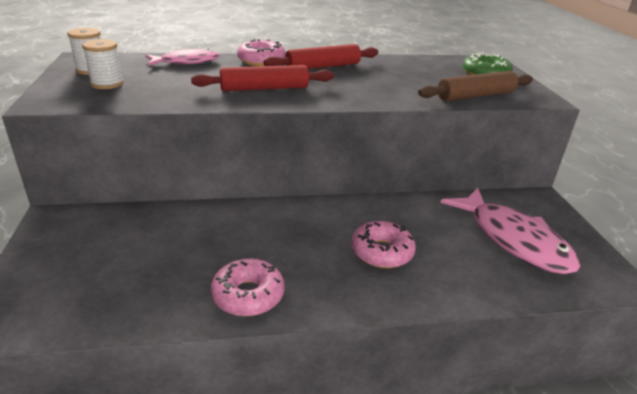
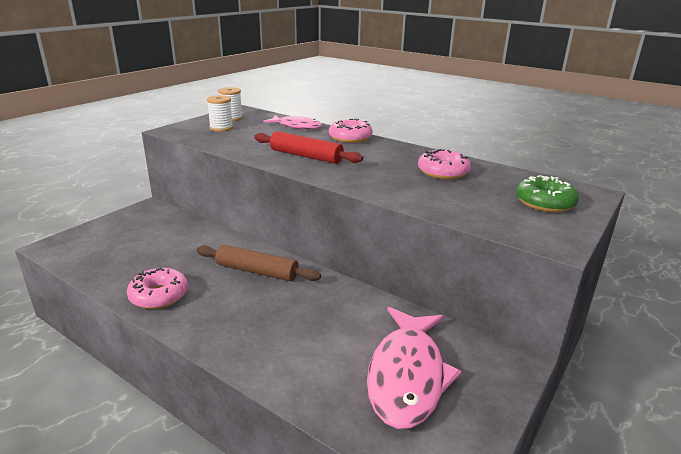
camera: 45 degrees right, 5 degrees down
(323, 66) = (389, 153): red rolling pin -> none
(382, 252) = (279, 319): pink donut -> pink donut (443, 172)
(475, 96) = (478, 215): brown rolling pin -> brown rolling pin (257, 271)

